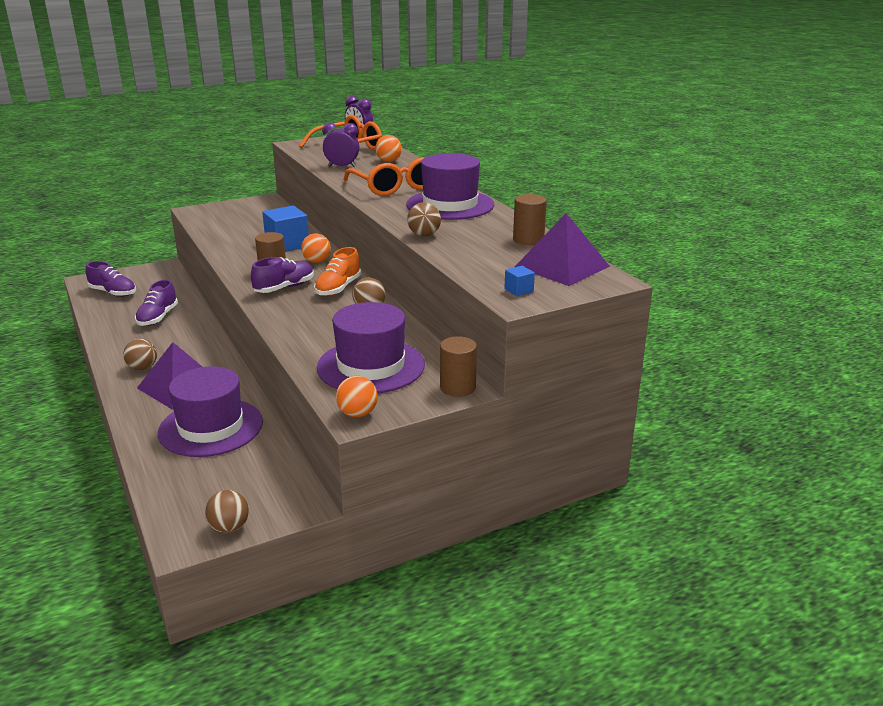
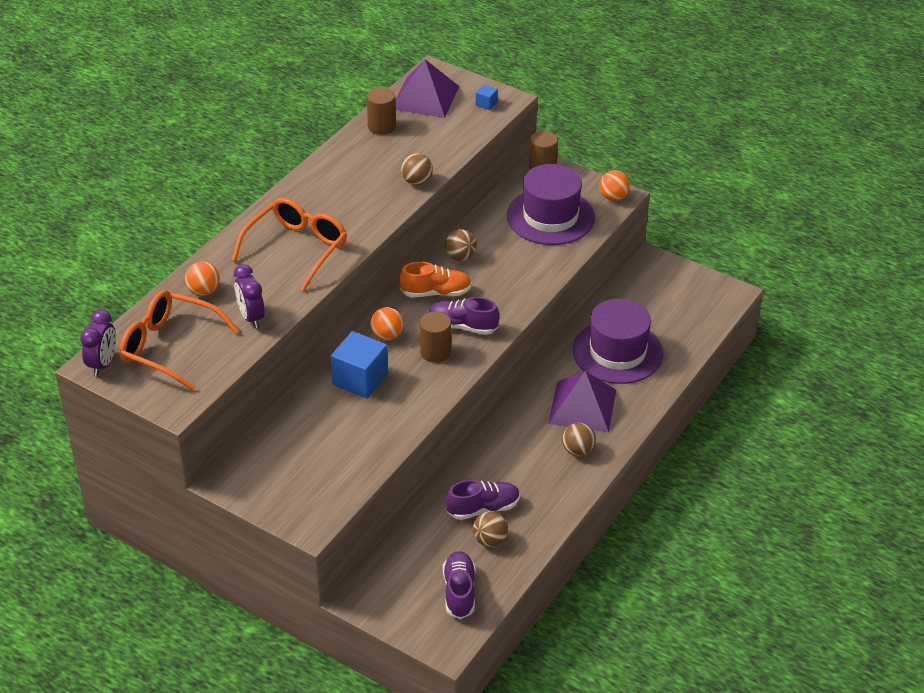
camera: 120 degrees left, 15 degrees up
(229, 528) = (701, 281): brown ball -> brown ball (490, 540)
(450, 205) = (326, 194): purple hat -> none

